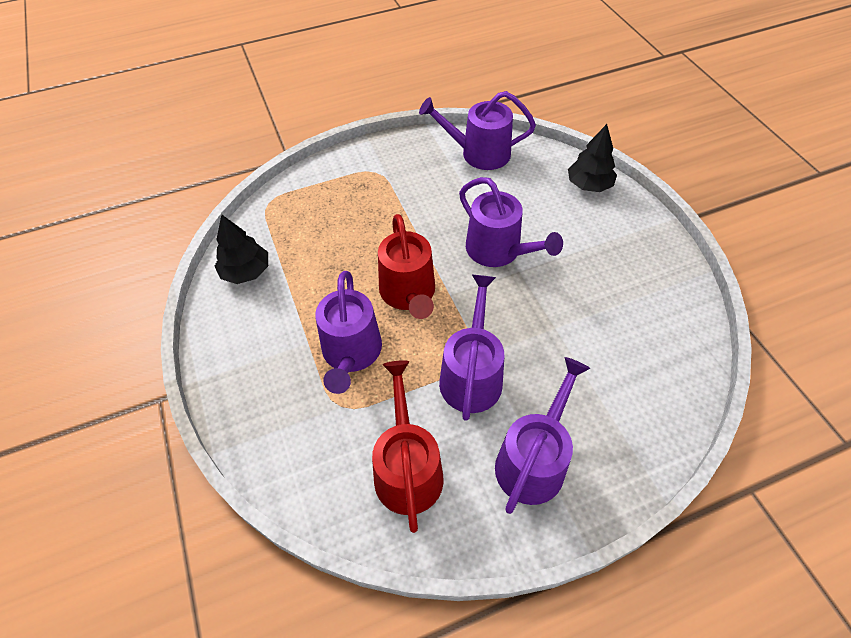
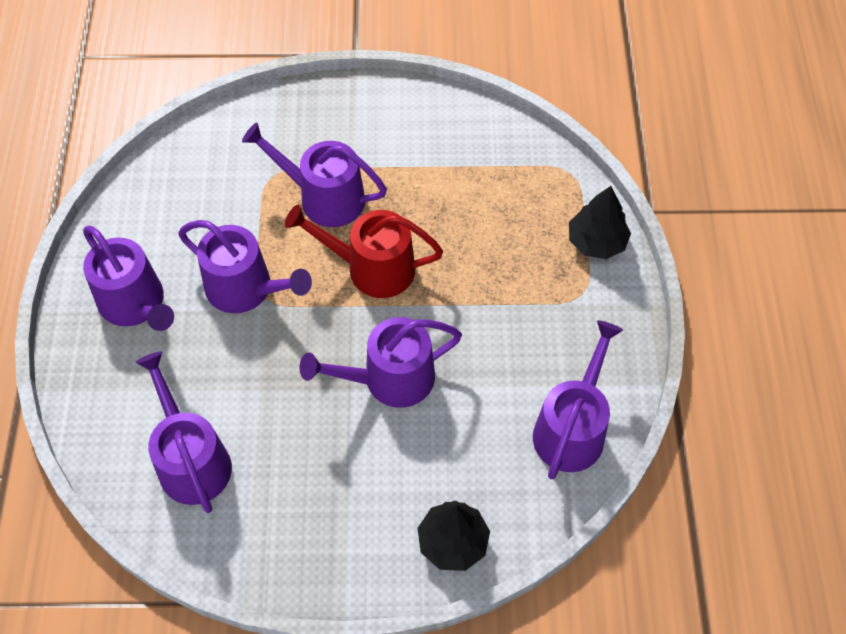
camera: 110 degrees right, 5 degrees up
(246, 271) = (472, 134): black tree -> black tree (596, 242)
(407, 469) = (185, 207): red watering can -> none
(639, 346) = (191, 460): none -> purple watering can

